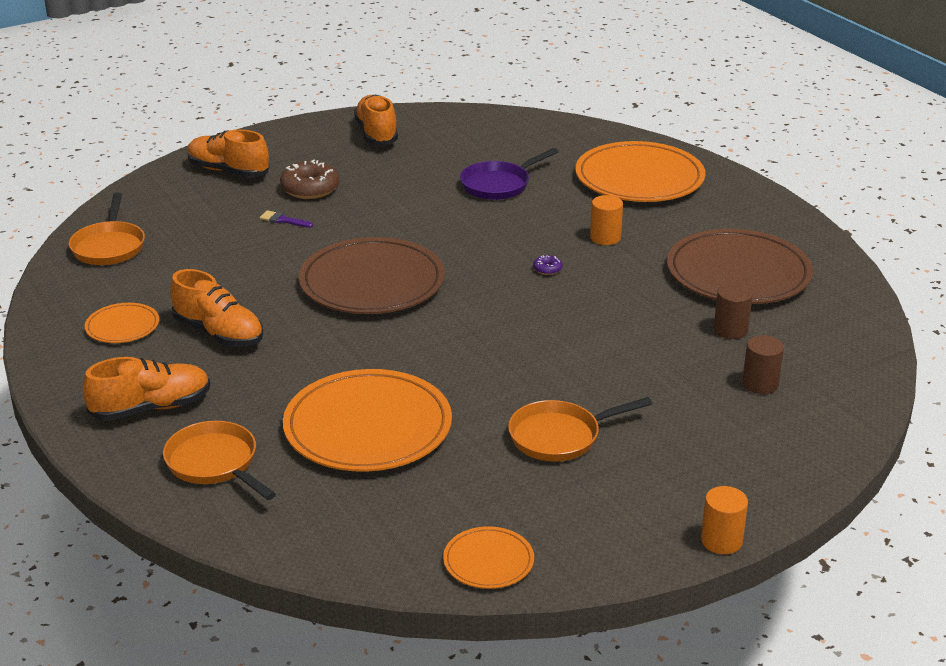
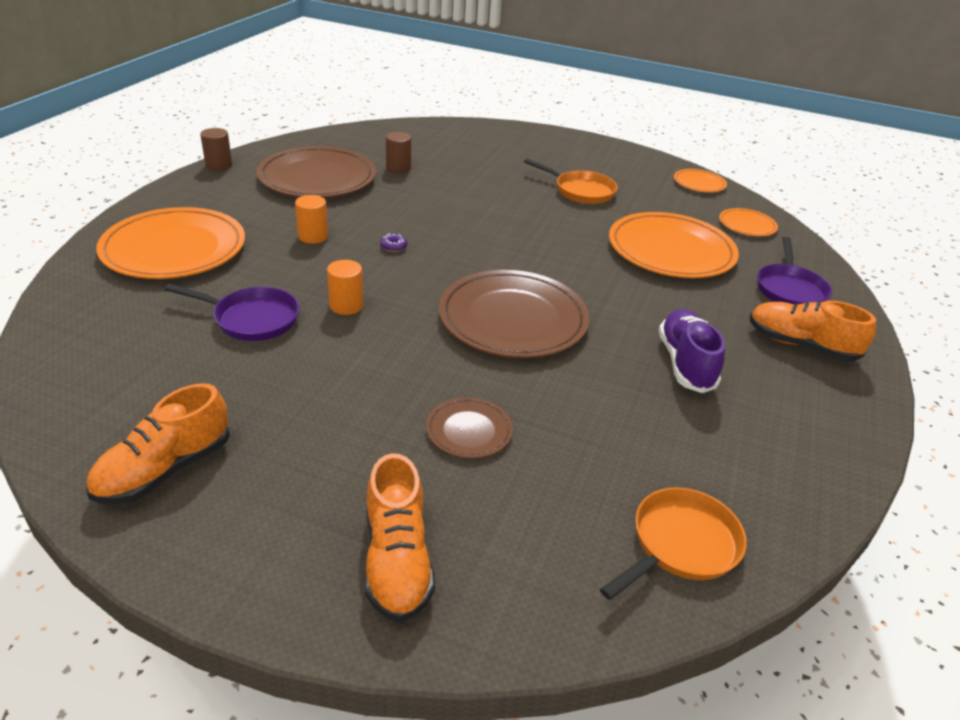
camera: 130 degrees left, 5 degrees up
(122, 326) = (761, 427): orange plate -> orange plate (747, 225)
(215, 463) = (789, 289): orange pan -> purple pan
(219, 333) = (685, 363): orange shoe -> purple shoe
(283, 220) = (469, 430): purple brush -> brown plate
(310, 188) = (377, 449): brown donut -> none
(721, 541) = (592, 139): orange cylinder -> orange cylinder (346, 305)
(760, 384) = (448, 151): brown cylinder -> brown cylinder (219, 165)

